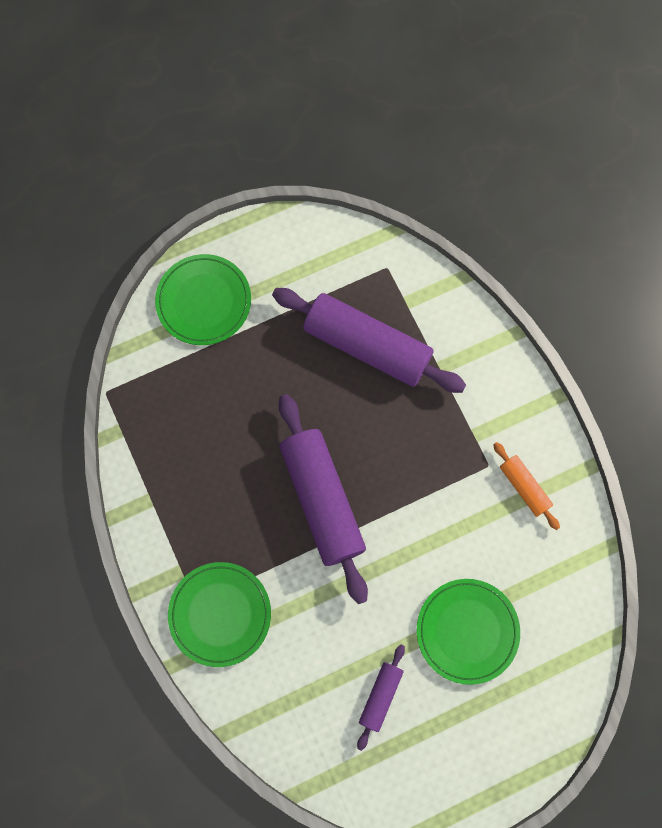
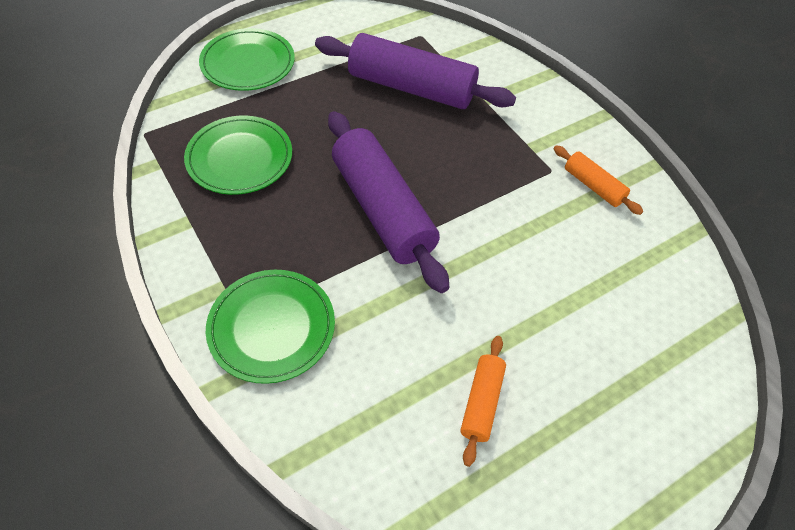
camera: 10 degrees left, 20 degrees down
(380, 696) = (481, 402): purple rolling pin -> orange rolling pin
(467, 631) = (569, 322): green plate -> green plate (240, 158)

